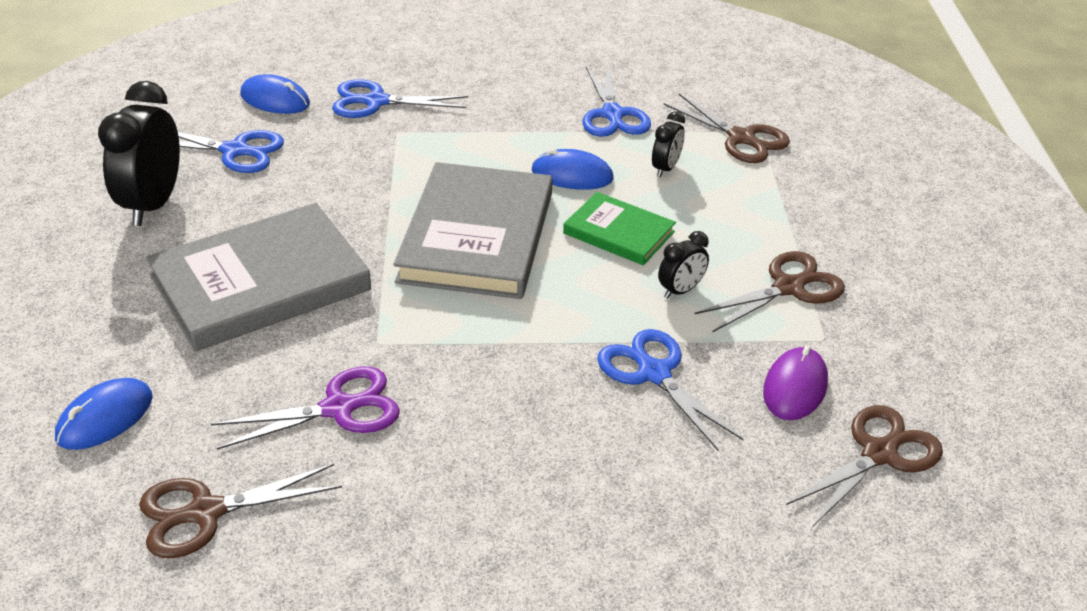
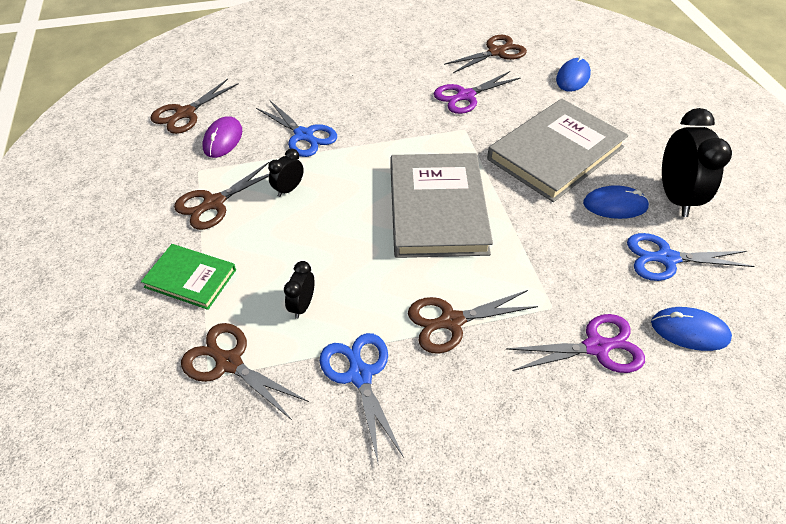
camera: 170 degrees right, 10 degrees up
(376, 102) = (596, 347): blue scissors -> purple scissors
(509, 136) = (451, 321): none -> brown scissors
(572, 175) = (383, 282): blue mouse -> blue mouse (615, 205)
(618, 233) = (336, 229): green book -> green book (190, 278)

